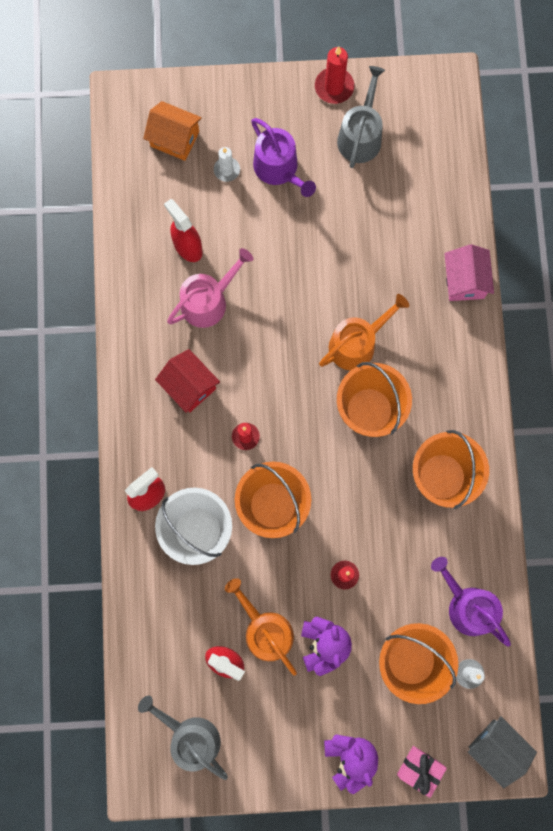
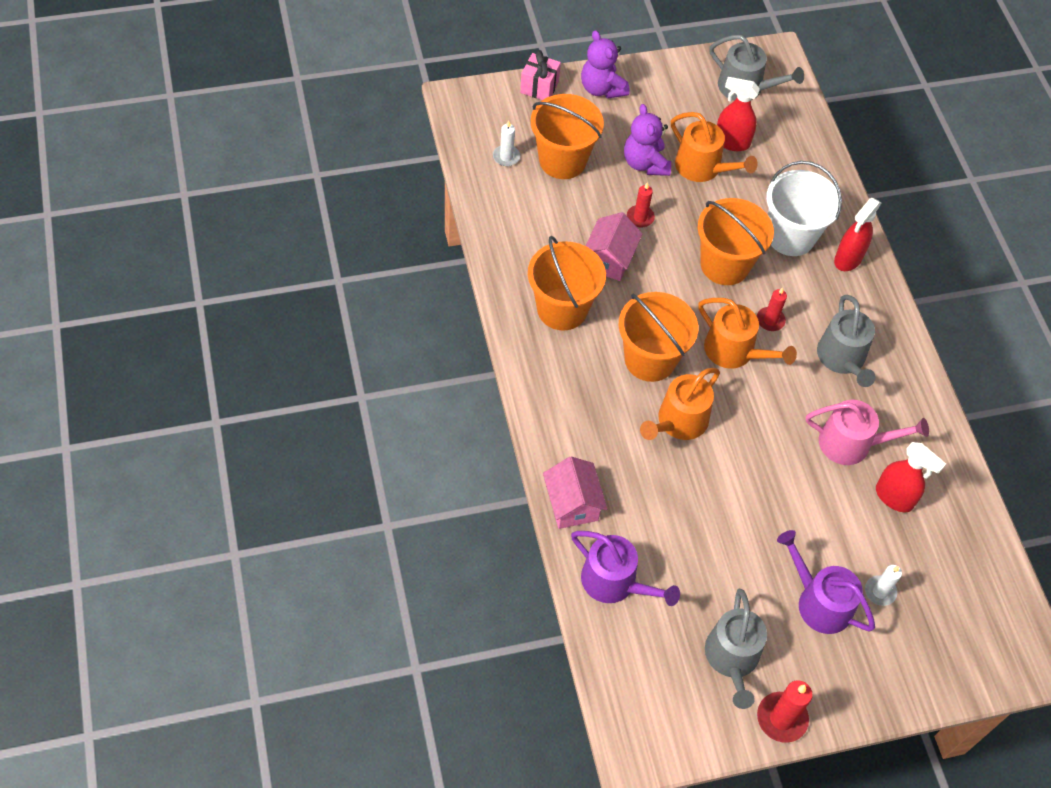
camera: 165 degrees right, 20 degrees down
(174, 139) = (954, 620): orange house -> none
(189, 386) = (842, 359): red house -> grey watering can
(208, 301) = (851, 443): pink watering can -> pink watering can turned 120 degrees counterclockwise
(288, 408) = (734, 351): none -> orange watering can
(385, 528) = (609, 259): none -> pink house
(467, 606) = (516, 206): purple watering can -> purple watering can (614, 582)
(496, 748) = (472, 107): grey house -> none

